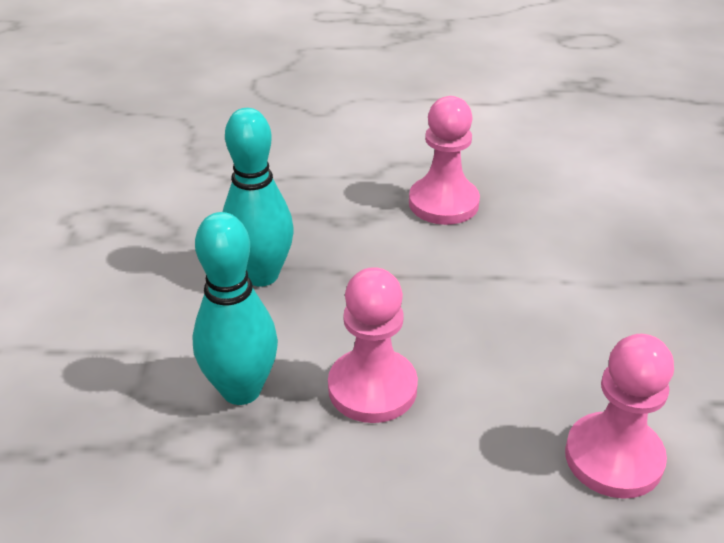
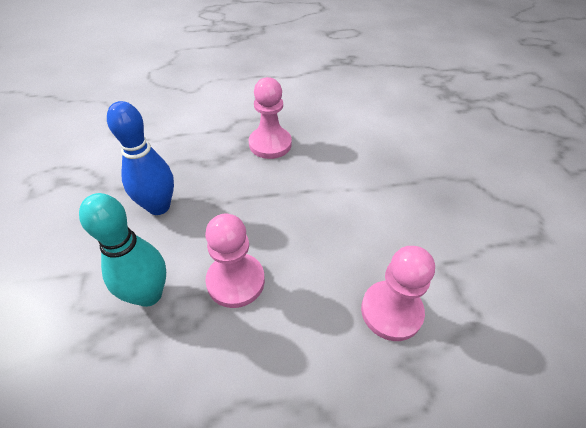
camera: 10 degrees left, 10 degrees up
(261, 275) = (159, 206): turquoise bowling pin -> blue bowling pin

